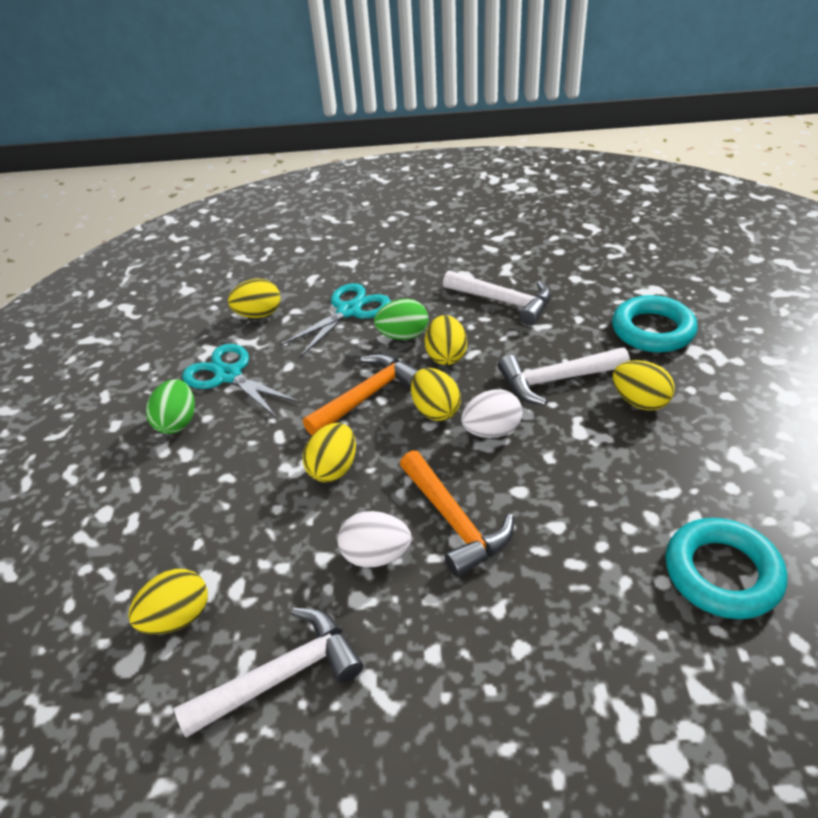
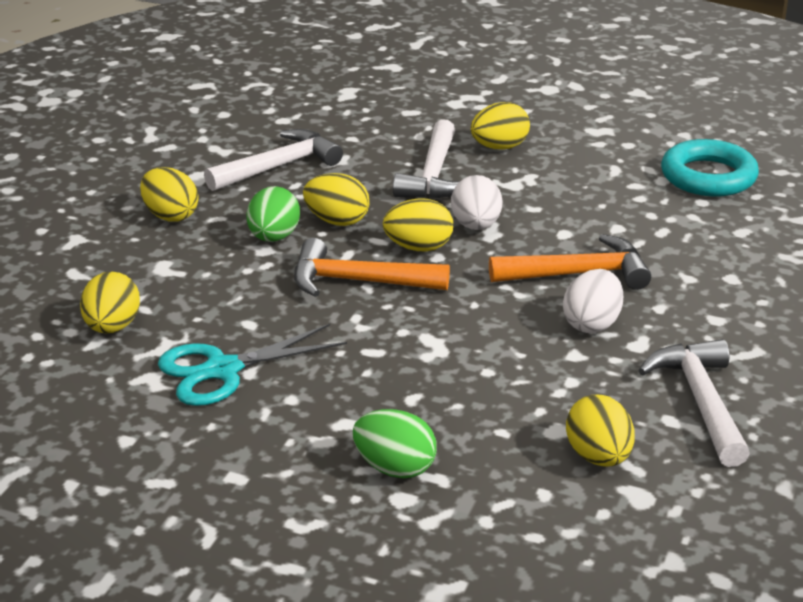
camera: 70 degrees left, 10 degrees down
(177, 422) = (280, 422): green egg -> green egg (395, 468)
(333, 468) = (456, 325): yellow egg -> yellow egg (170, 216)
(349, 311) = (184, 261): turquoise scissors -> none
(367, 396) = (357, 281): orange hammer -> orange hammer turned 60 degrees counterclockwise
(652, 330) = (408, 111): turquoise ring -> none

